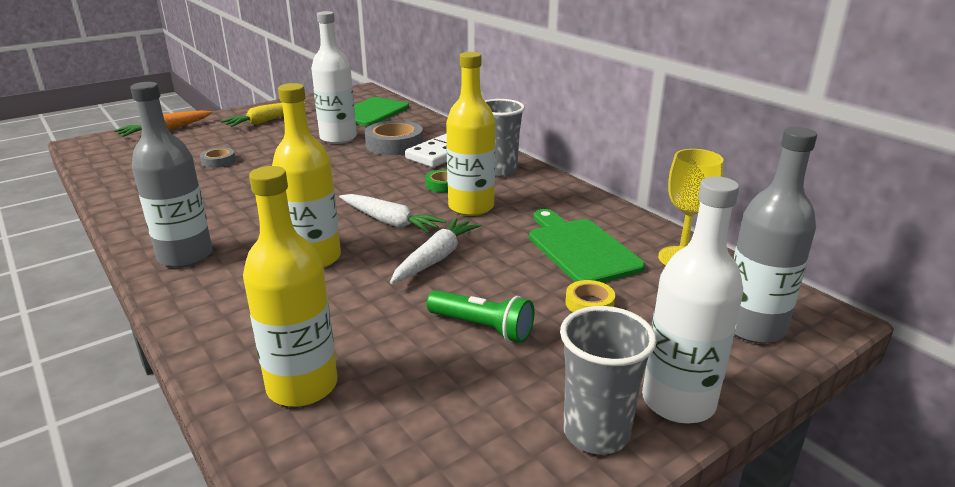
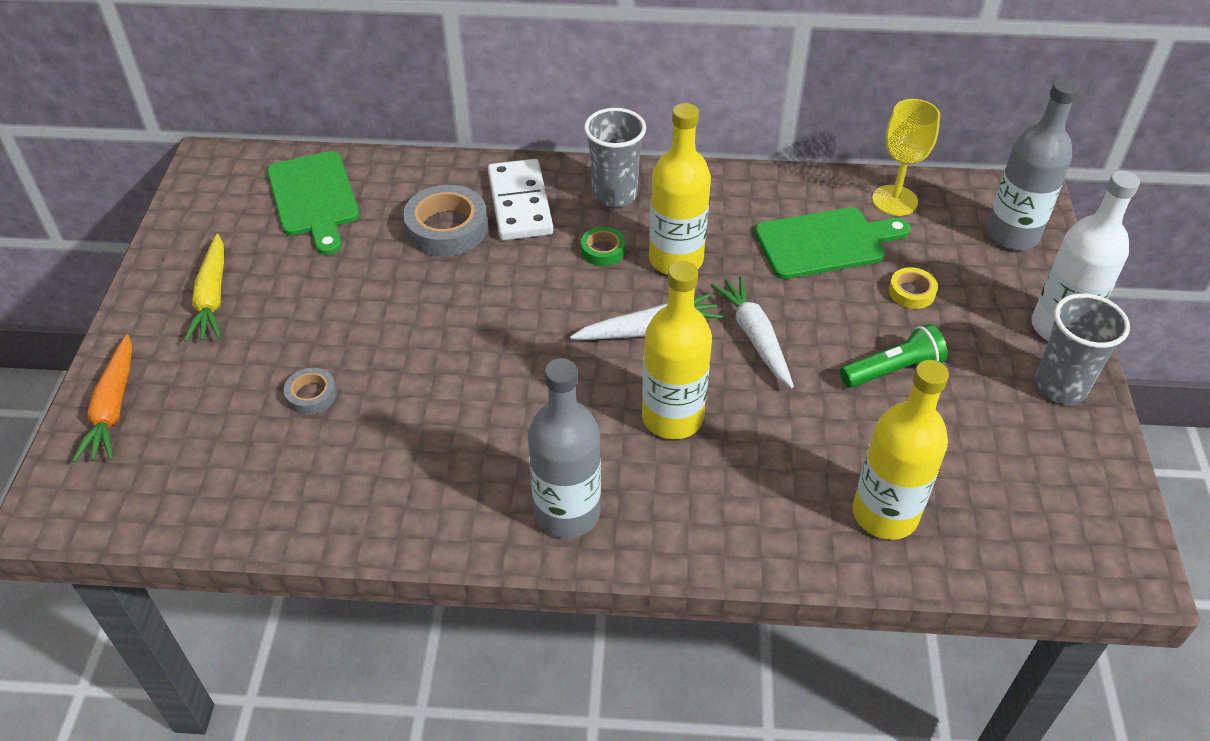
camera: 50 degrees left, 20 degrees up
(338, 138) = (366, 262): white bottle -> none
(580, 249) = (825, 243): green cutting board -> green cutting board turned 150 degrees clockwise

